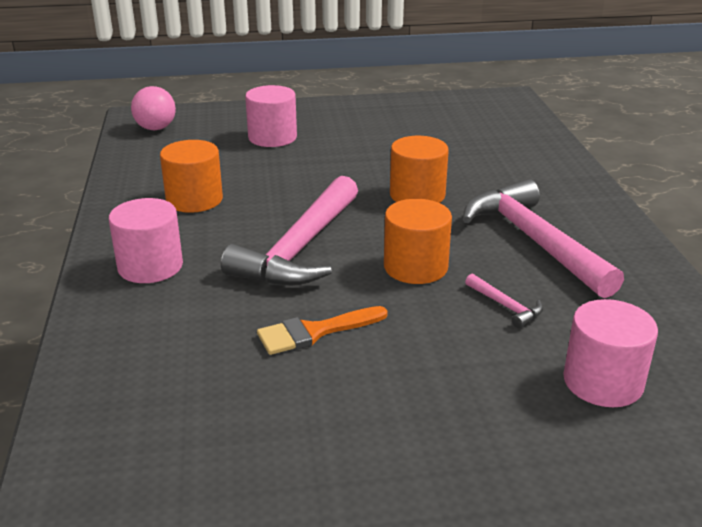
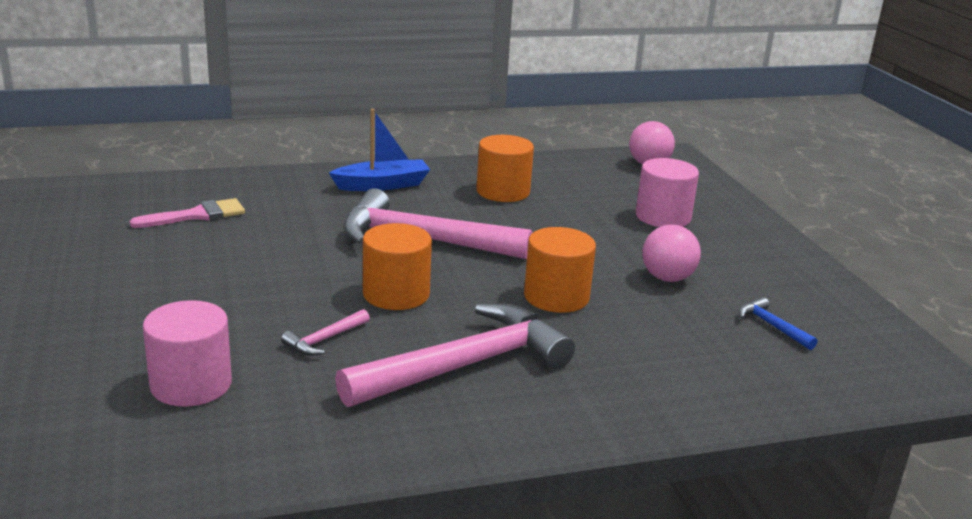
camera: 80 degrees right, 5 degrees down
(150, 266) = (382, 185): pink cylinder -> blue boat
(200, 405) = (197, 215): none -> pink brush
(314, 332) = (285, 250): orange brush -> none
(385, 150) = (667, 278): none -> pink ball
(456, 128) = (772, 326): none -> blue hammer

